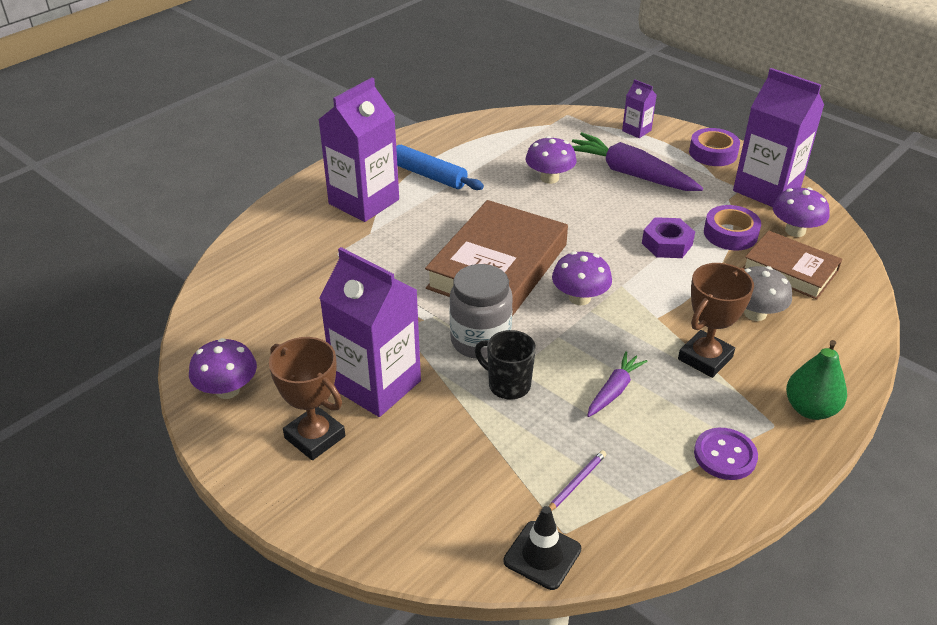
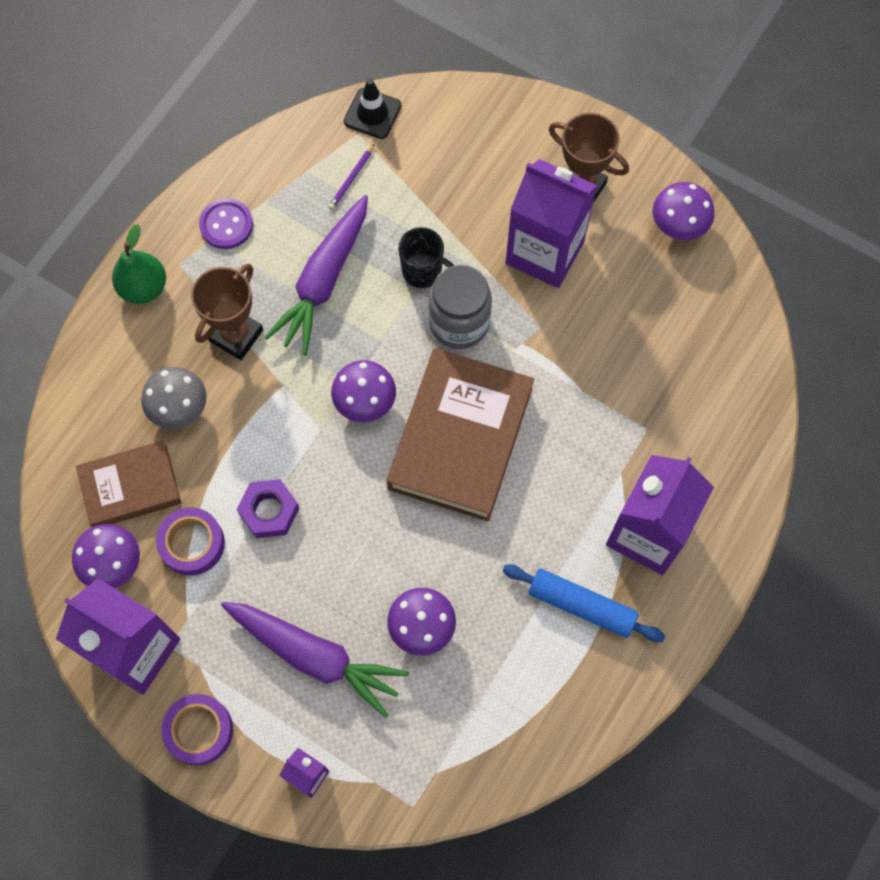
camera: 170 degrees right, 30 degrees up
(614, 390) = (323, 281): purple carrot -> purple carrot, size x1.91
(790, 270) = (130, 487): brown book -> brown book turned 45 degrees counterclockwise

